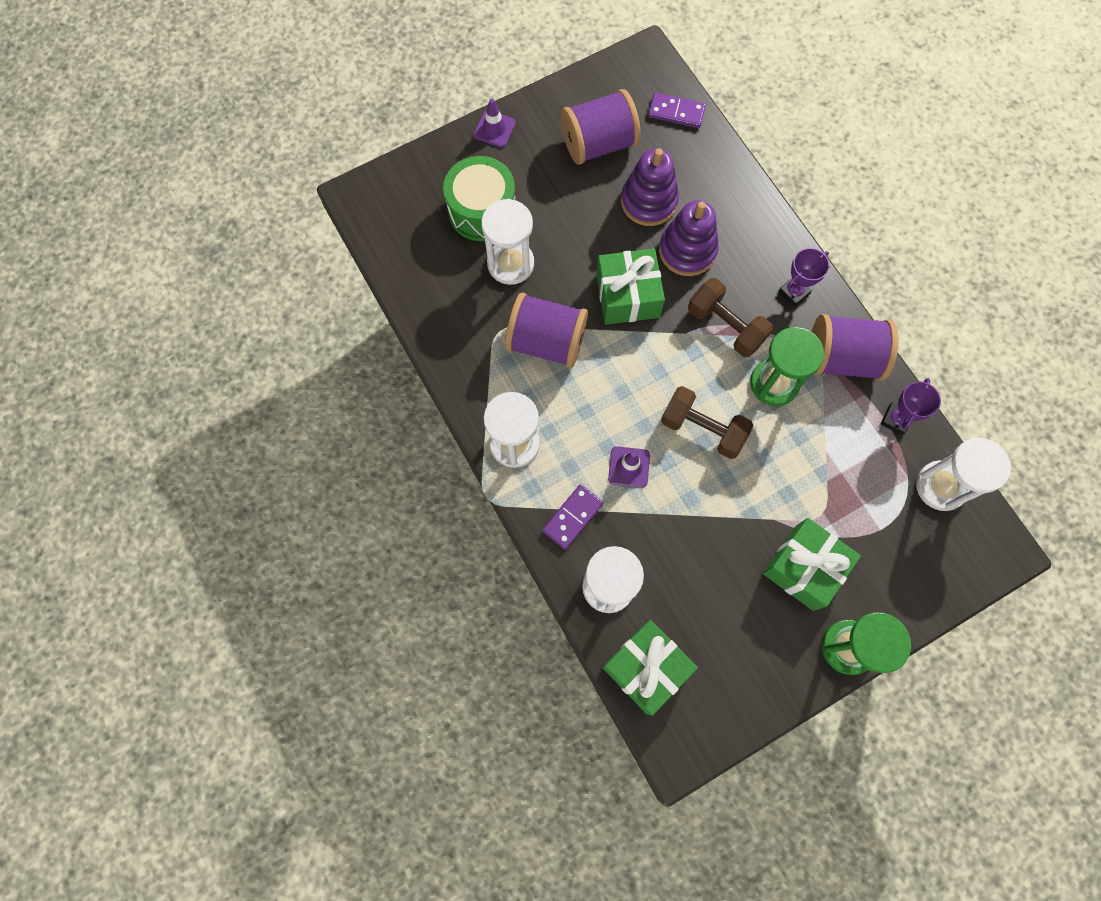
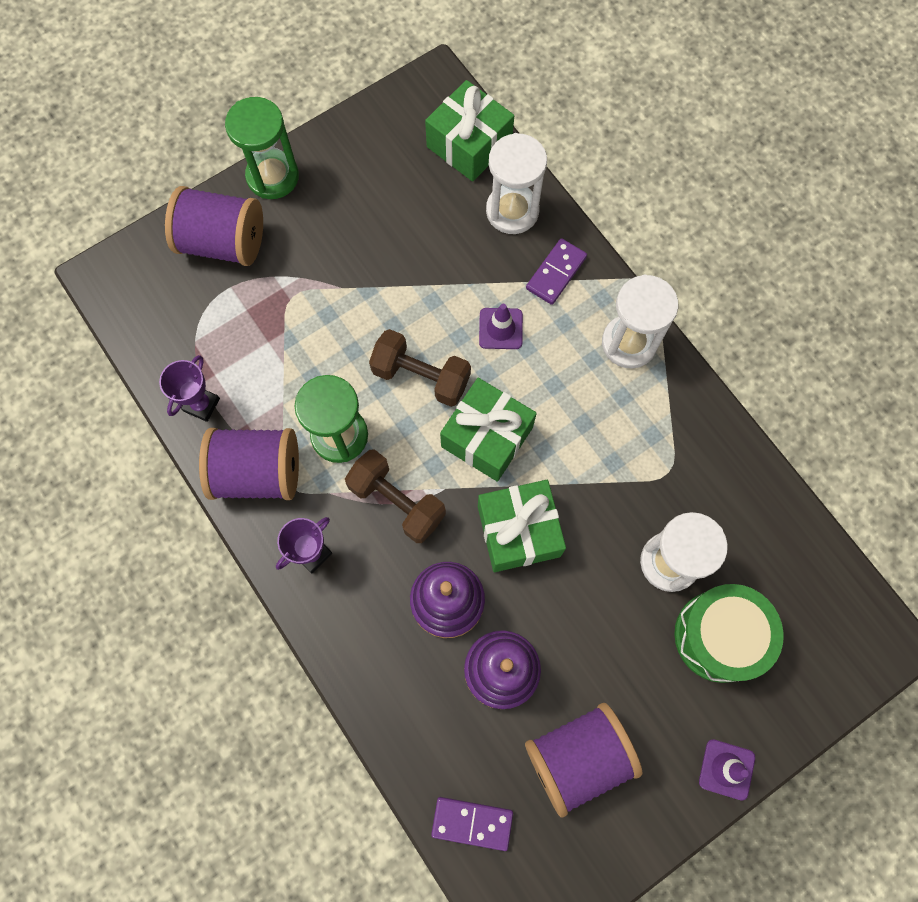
camera: 175 degrees right, 0 degrees up
(547, 342) = (609, 463): purple spool -> purple spool (223, 242)
(804, 567) = (313, 244): green gift -> green gift (487, 437)
(940, 486) = (160, 336): white hourglass -> none

